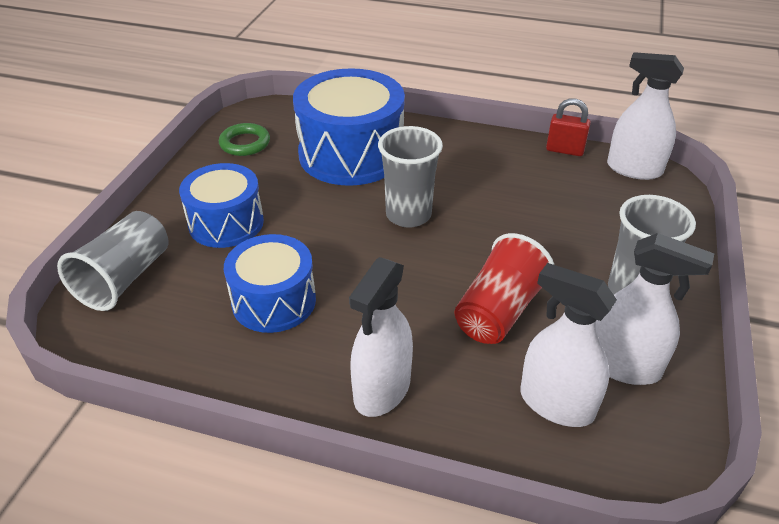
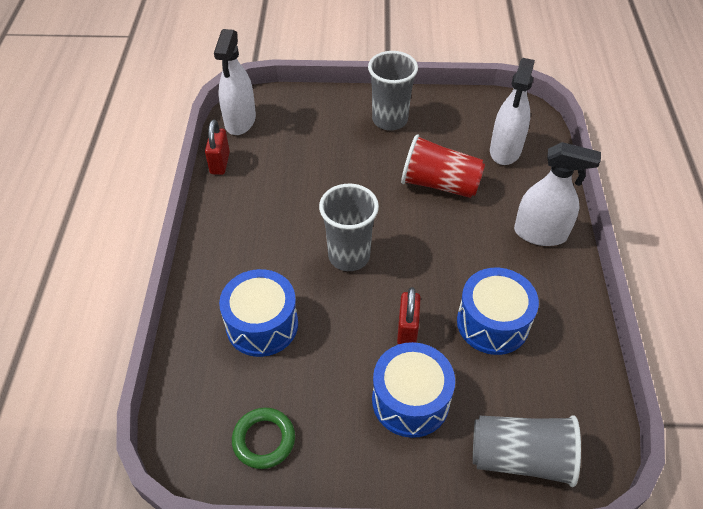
camera: 105 degrees left, 10 degrees up
(299, 236) = (407, 330): none -> red padlock
(351, 154) = (262, 325): blue drum -> blue drum, size x0.63
(623, 365) = (460, 123): white spray bottle -> none

